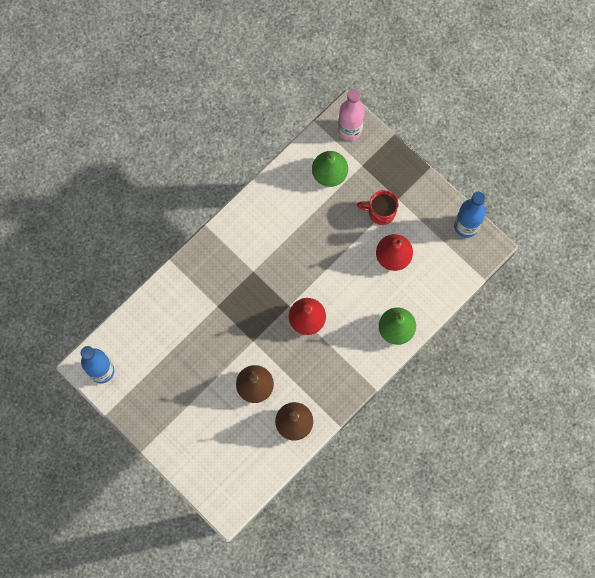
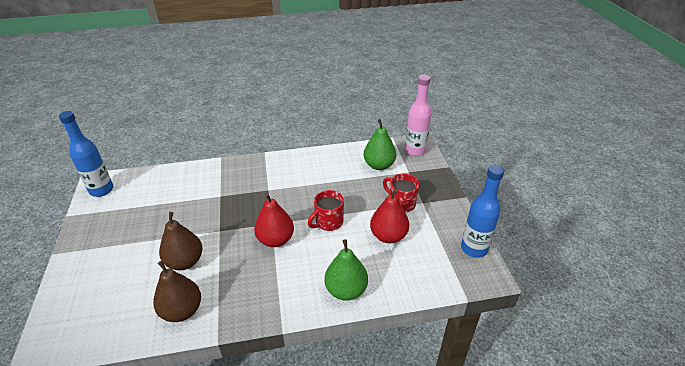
camera: 35 degrees right, 35 degrees down
(335, 274) = (328, 222): none -> red mug

